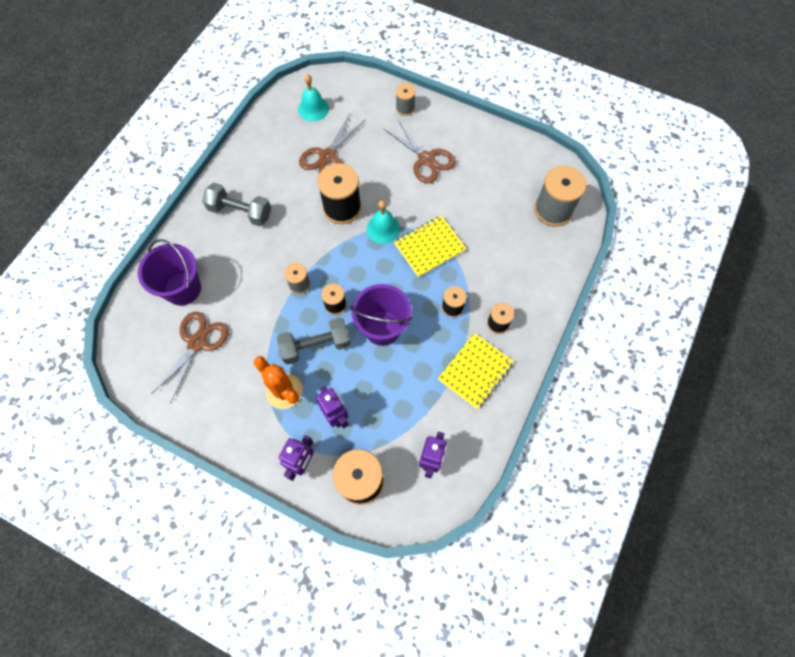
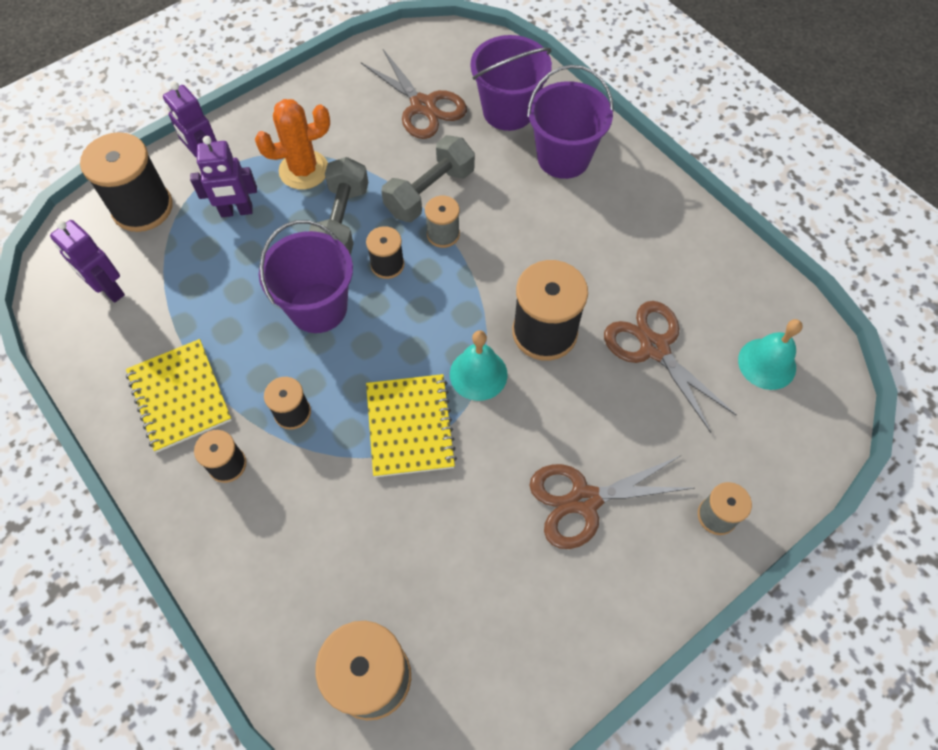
camera: 115 degrees right, 5 degrees down
(211, 242) = (563, 158): none -> purple bucket
(240, 212) = (599, 203): grey dumbbell -> grey dumbbell (430, 192)

